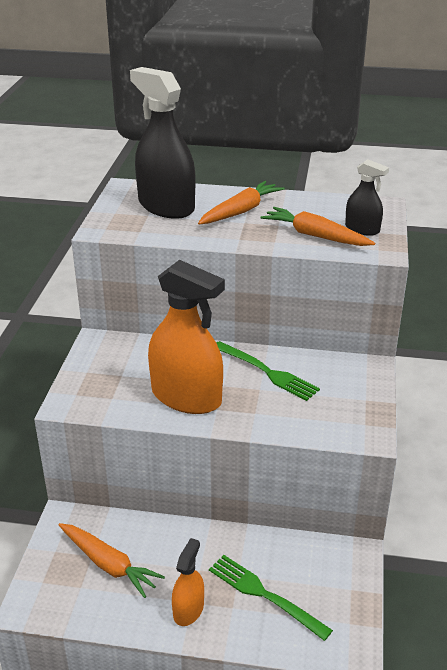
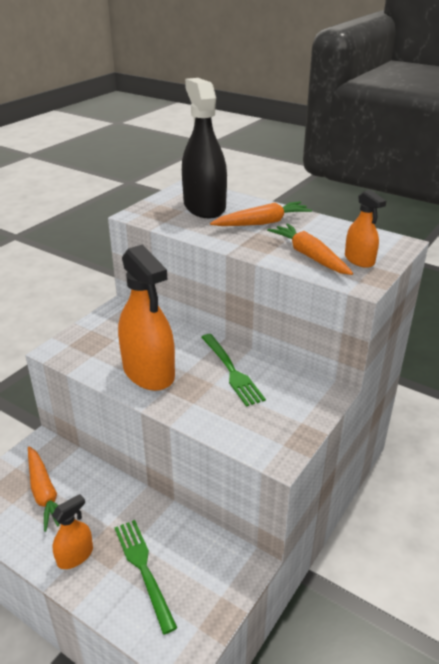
camera: 25 degrees right, 0 degrees up
(362, 229) = (359, 260): black spray bottle -> orange spray bottle

